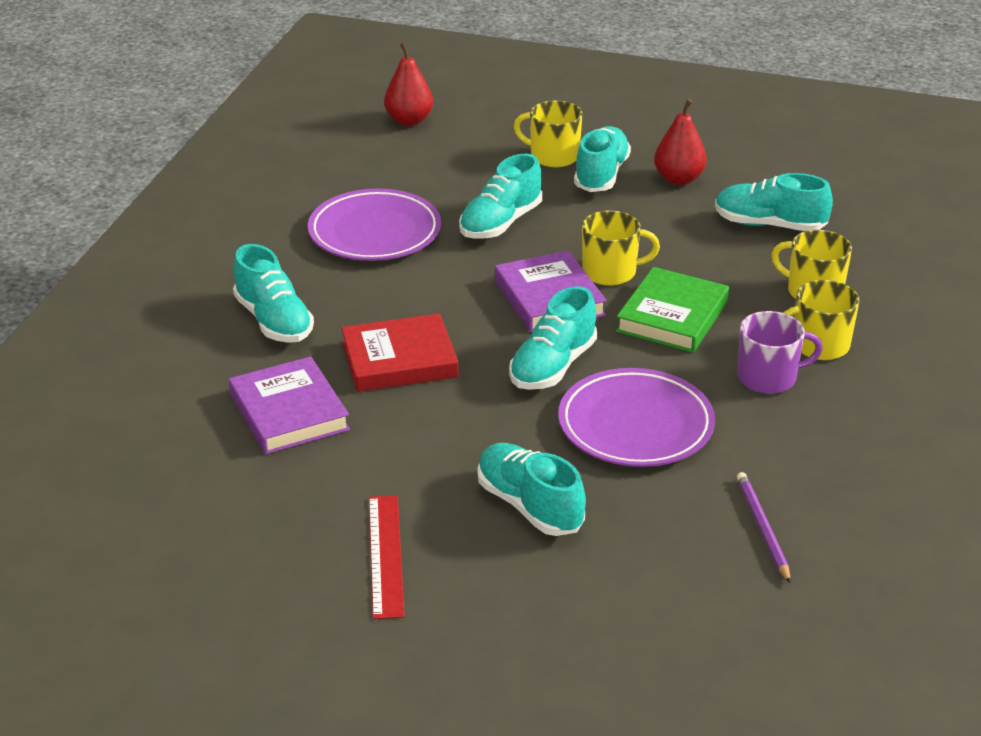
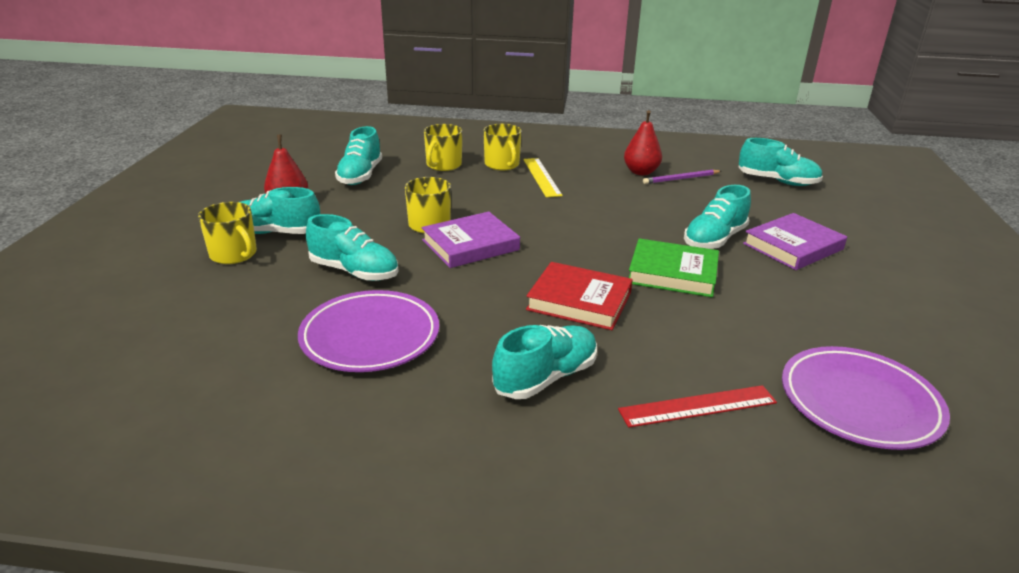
camera: 100 degrees left, 5 degrees down
(289, 412) = (680, 347): purple book -> purple book (792, 246)
(386, 555) = (805, 284): red ruler -> red ruler (697, 406)
(399, 360) = (579, 301): red book -> red book turned 45 degrees counterclockwise
(409, 120) = (119, 341): red pear -> red pear (641, 172)
(553, 156) = (234, 254): yellow mug -> yellow mug turned 60 degrees counterclockwise
(553, 366) = (559, 239): turquoise shoe -> turquoise shoe (777, 181)
(635, 425) = (610, 211): purple plate -> purple plate (859, 402)
(672, 316) = (483, 203): green book -> green book (672, 273)
(768, 377) = (541, 177): purple mug -> yellow ruler

